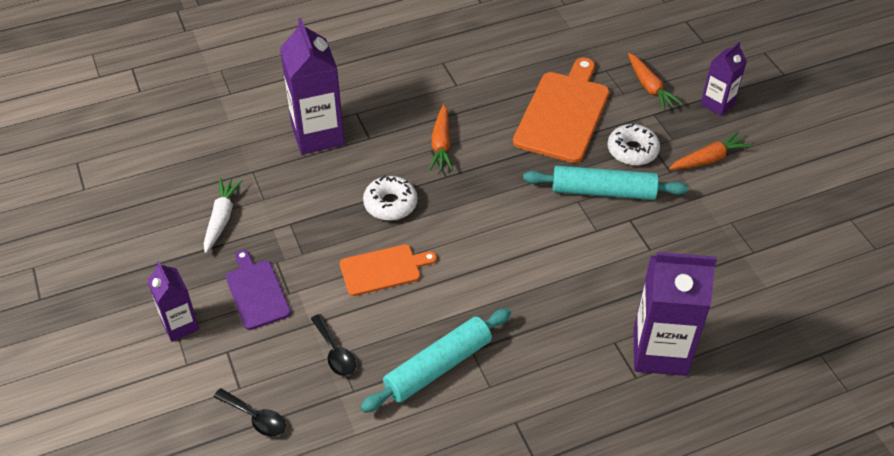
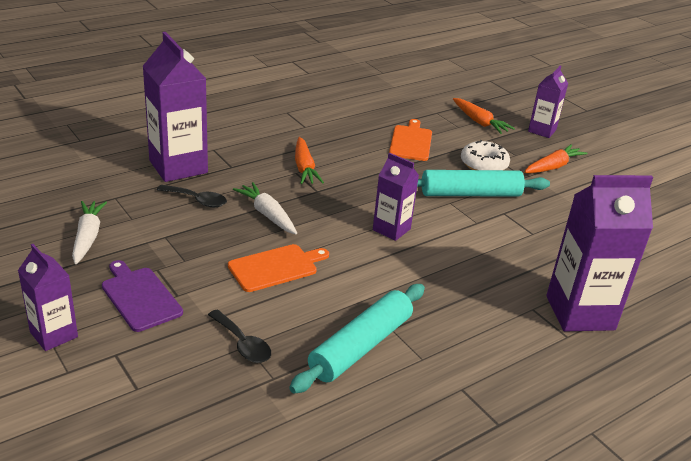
camera: 15 degrees left, 15 degrees down
(255, 417) = (163, 416): black spoon -> black spoon (197, 200)
(390, 204) = (267, 215): white donut -> white carrot
(506, 232) = (391, 229): none -> purple carton
(563, 113) = (411, 142): orange cutting board -> orange cutting board, size x0.58

